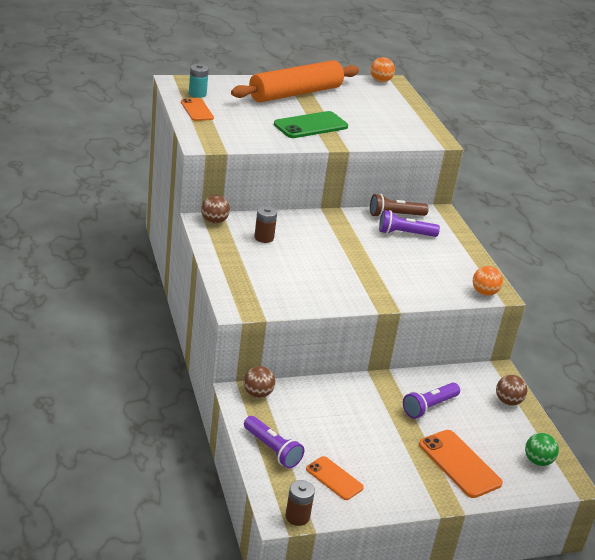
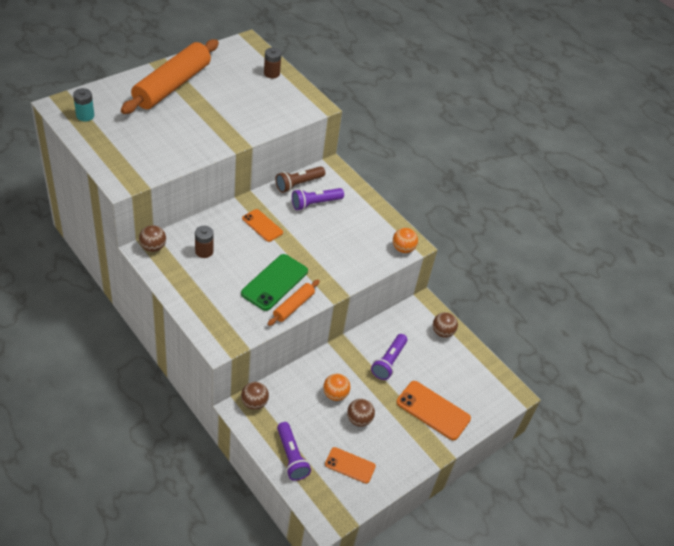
camera: 25 degrees left, 15 degrees up
(197, 110) = (95, 139): orange phone -> orange phone (262, 225)
(272, 449) = (291, 457): purple flashlight -> purple flashlight turned 45 degrees clockwise
(297, 516) = (339, 516): brown battery -> brown battery (271, 73)
(311, 126) = (205, 125): green phone -> green phone (275, 282)
(333, 302) = (293, 306): none -> orange rolling pin
(366, 444) = (359, 419): none -> brown ball
(380, 81) = (237, 43): orange ball -> orange ball (335, 394)
(537, 461) = (485, 384): green ball -> none

